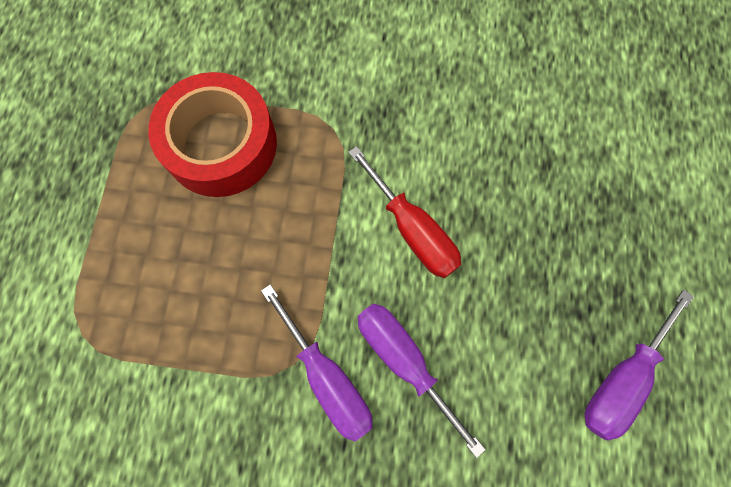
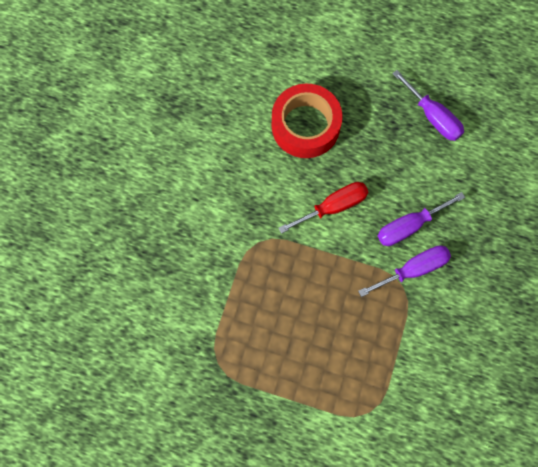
camera: 80 degrees left, 0 degrees up
(221, 144) = (256, 315): red tape -> red tape (305, 126)

